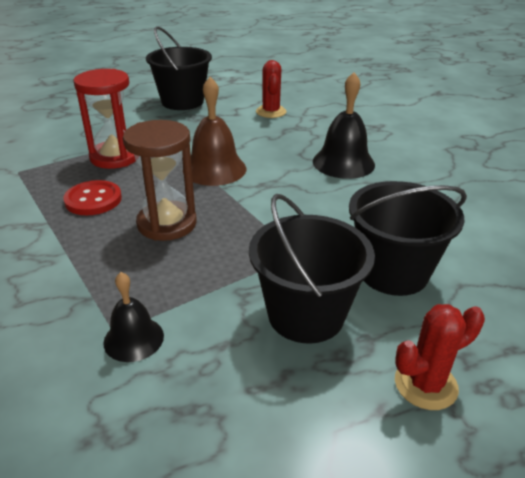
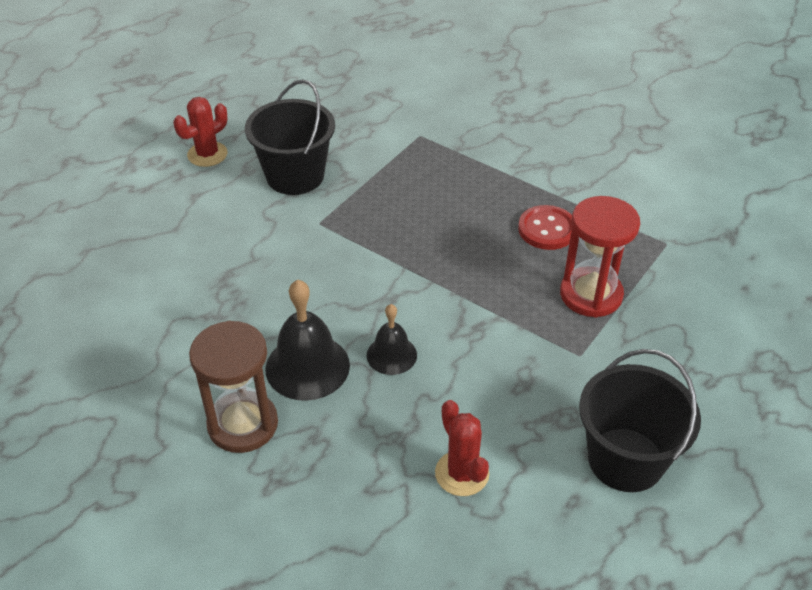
camera: 160 degrees right, 10 degrees up
(133, 339) = (403, 134): black bell -> black bell (391, 355)
(167, 223) = (453, 222): brown hourglass -> brown hourglass (243, 424)
(214, 169) = (460, 308): brown bell -> none
(392, 272) = (232, 226): black bucket -> none

